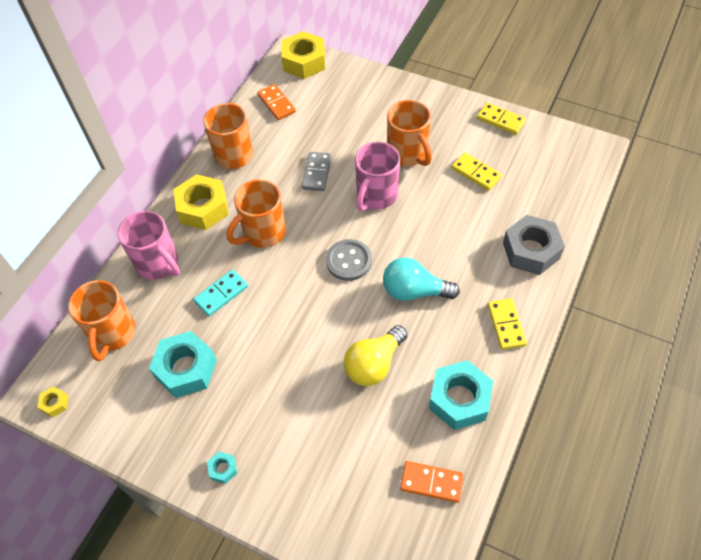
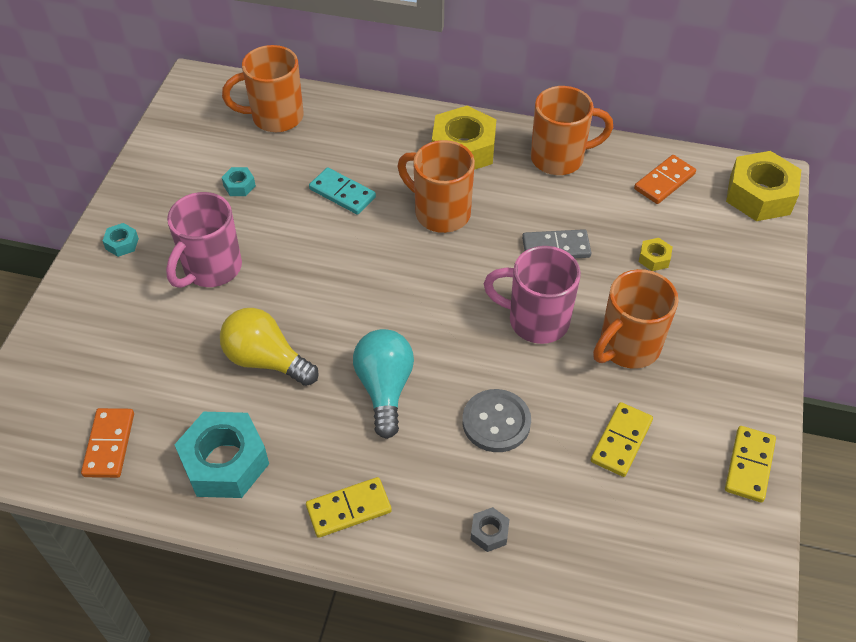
camera: 75 degrees right, 5 degrees down
(55, 403) = (189, 97): yellow nut -> yellow nut (654, 258)
(159, 264) = (372, 130): pink mug -> pink mug (211, 269)
(186, 369) = (239, 186): turquoise nut -> turquoise nut, size x0.45
(349, 261) = (418, 308): grey button -> grey button (496, 422)
(531, 251) = (489, 532): grey nut -> grey nut, size x0.45

